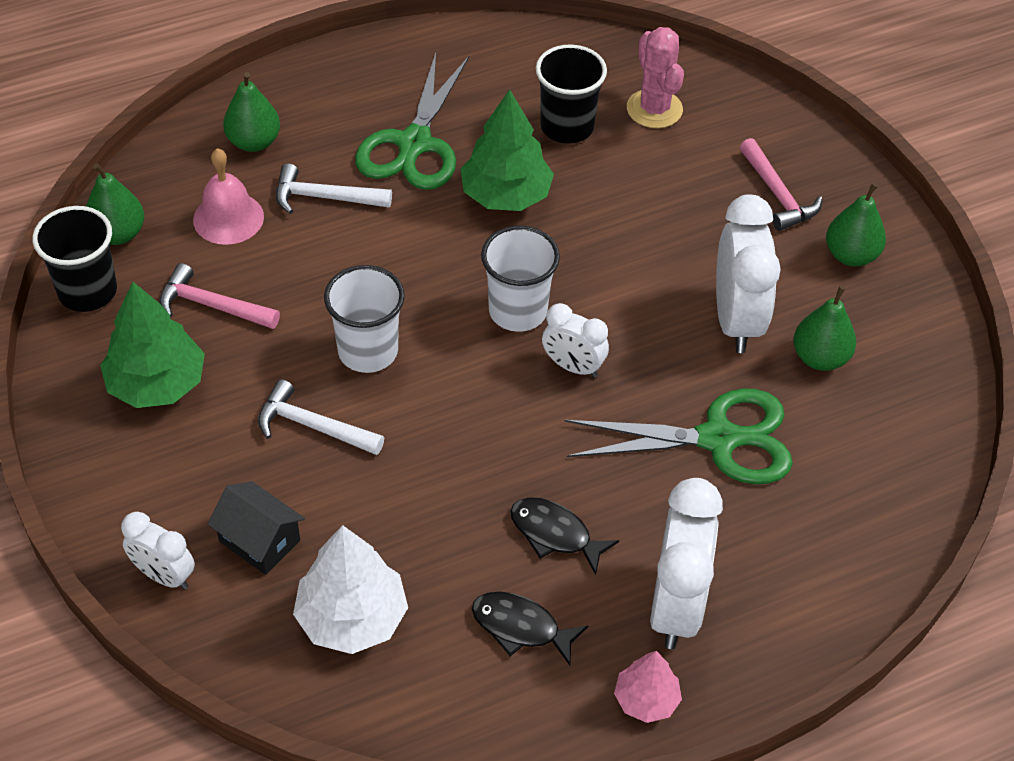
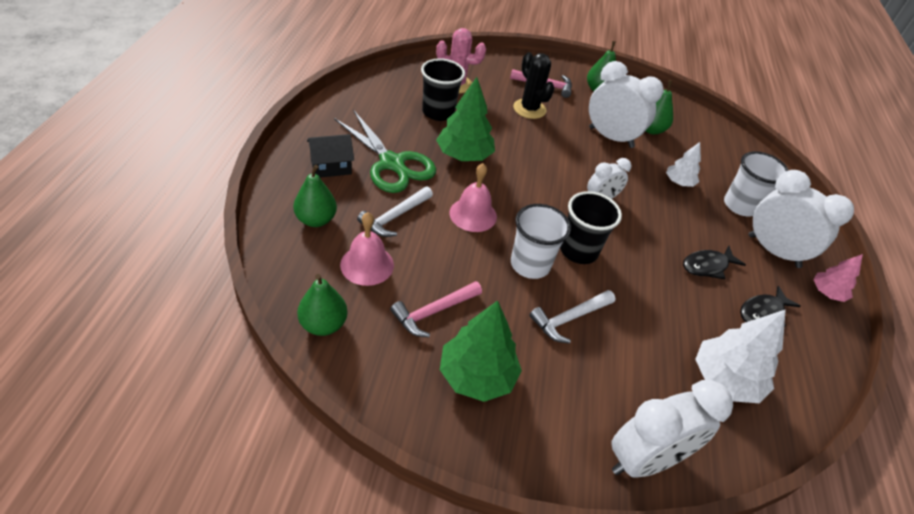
camera: 60 degrees left, 5 degrees down
(87, 291) = (360, 369): black cup -> black cup (578, 251)
(164, 575) = (644, 459): white clock -> white clock, size x1.76
(259, 540) = (643, 392): black house -> black house (331, 166)
(402, 259) = (473, 214): none -> pink bell
(518, 311) = (548, 196): white cup -> white cup (740, 205)
(693, 206) = (529, 109): none -> black cactus
(718, 439) = (679, 182): green scissors -> white tree

